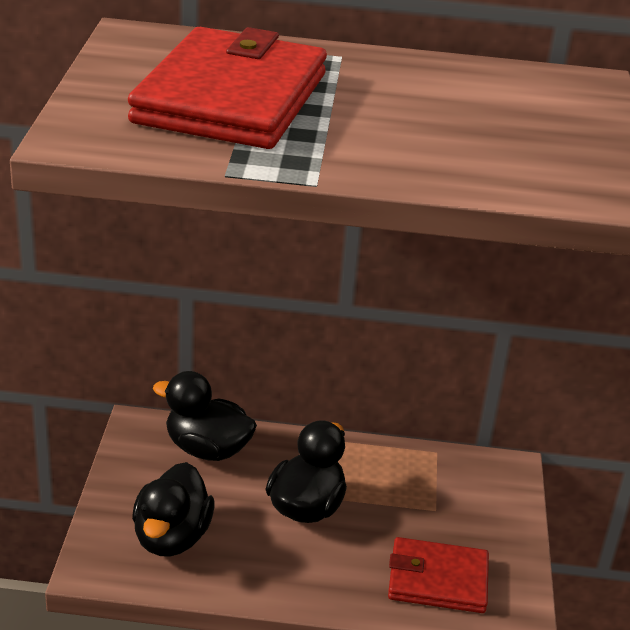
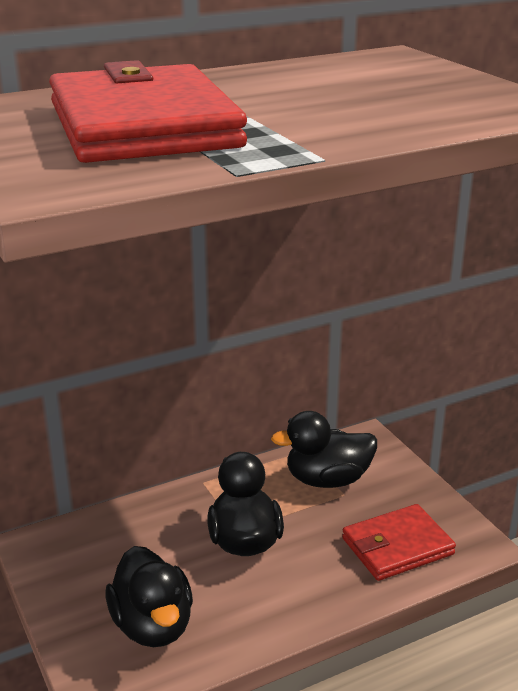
camera: 30 degrees left, 5 degrees down
(207, 449) = (115, 534): black duck -> black duck (327, 480)

